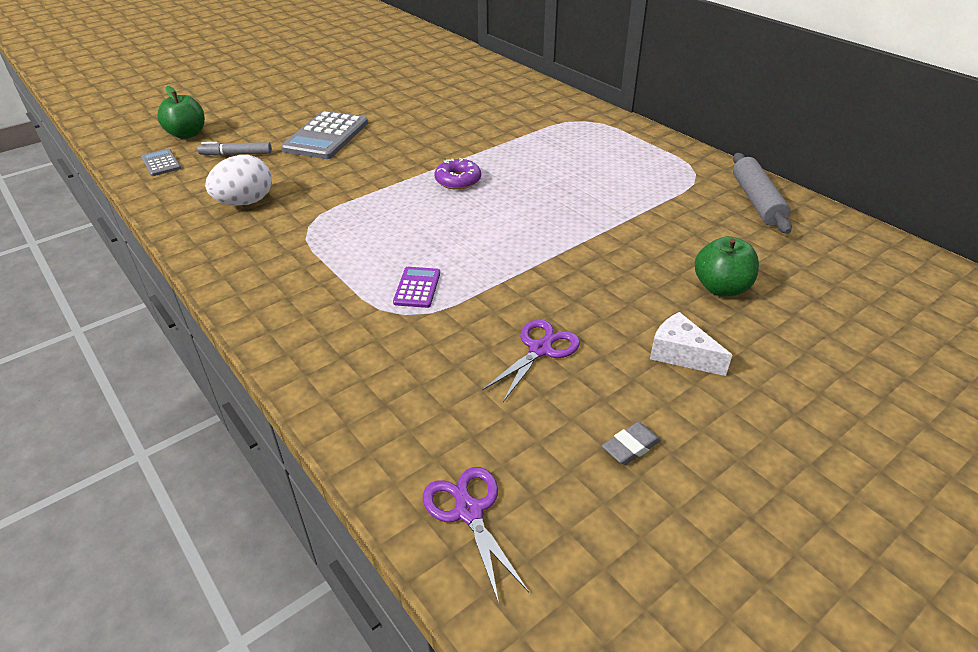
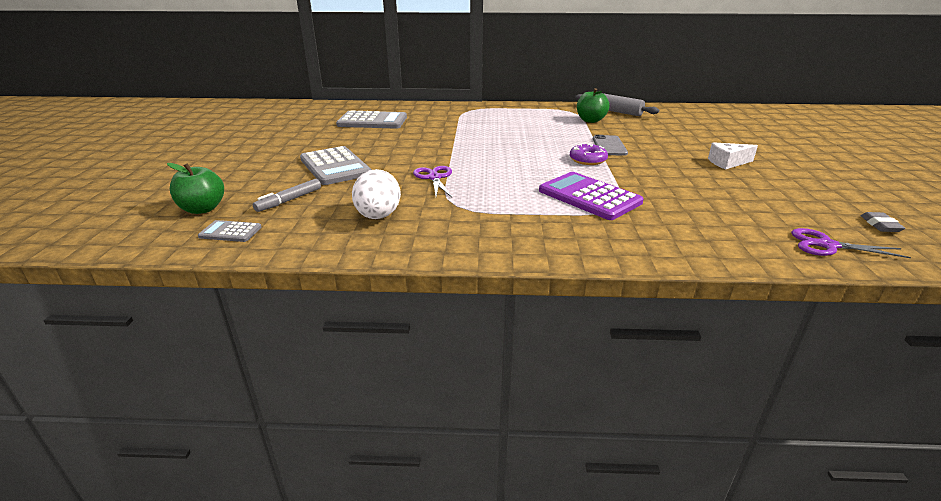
camera: 50 degrees left, 10 degrees down
(417, 288) = (589, 196): purple calculator -> purple calculator, size x1.99
(458, 180) = (479, 152): purple donut -> purple donut (587, 160)
(462, 96) = (372, 121): none -> grey calculator
(540, 349) = (692, 187): purple scissors -> purple scissors (434, 178)
(603, 245) = (609, 146): none -> grey phone
(631, 447) = (795, 194): grey eraser -> grey eraser (880, 225)
(721, 288) = (680, 139): green apple -> green apple (590, 120)

